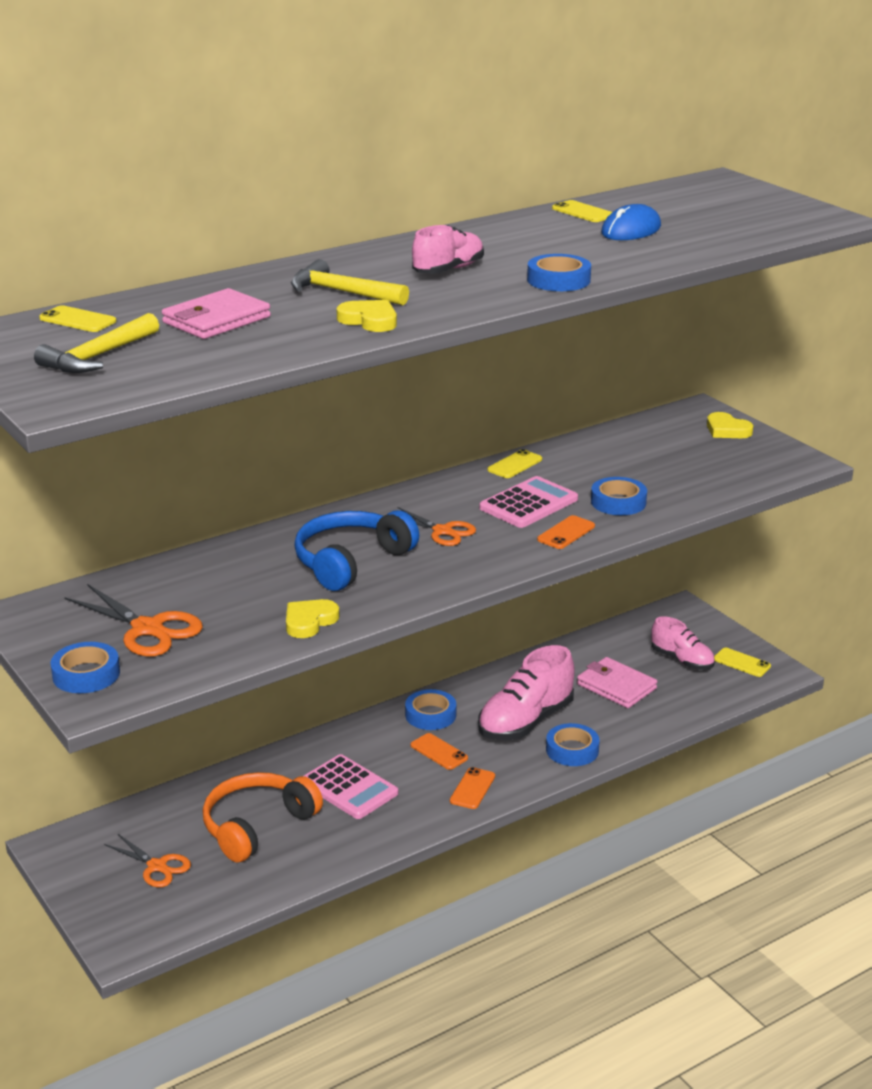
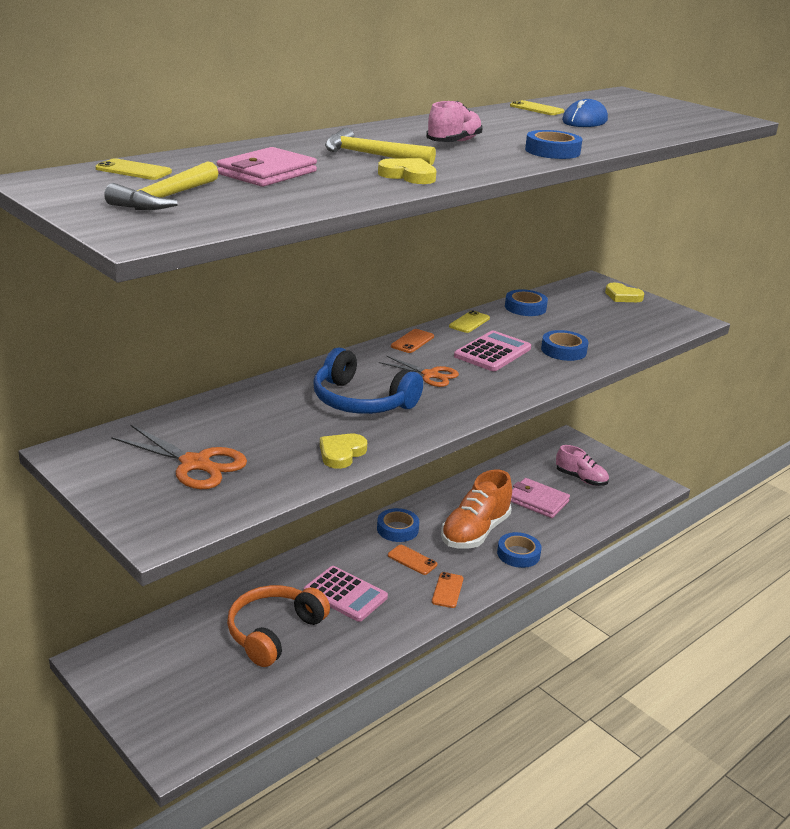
camera: 10 degrees left, 0 degrees up
(86, 674) = (146, 508): blue tape -> blue tape (525, 307)
(157, 866) = (192, 675): orange scissors -> none
(351, 562) = (361, 401): blue headphones -> blue headphones turned 90 degrees counterclockwise
(525, 722) = (475, 532): pink shoe -> orange shoe
(566, 533) = (532, 375): orange phone -> orange phone (412, 341)
(741, 663) = (626, 479): yellow phone -> none

